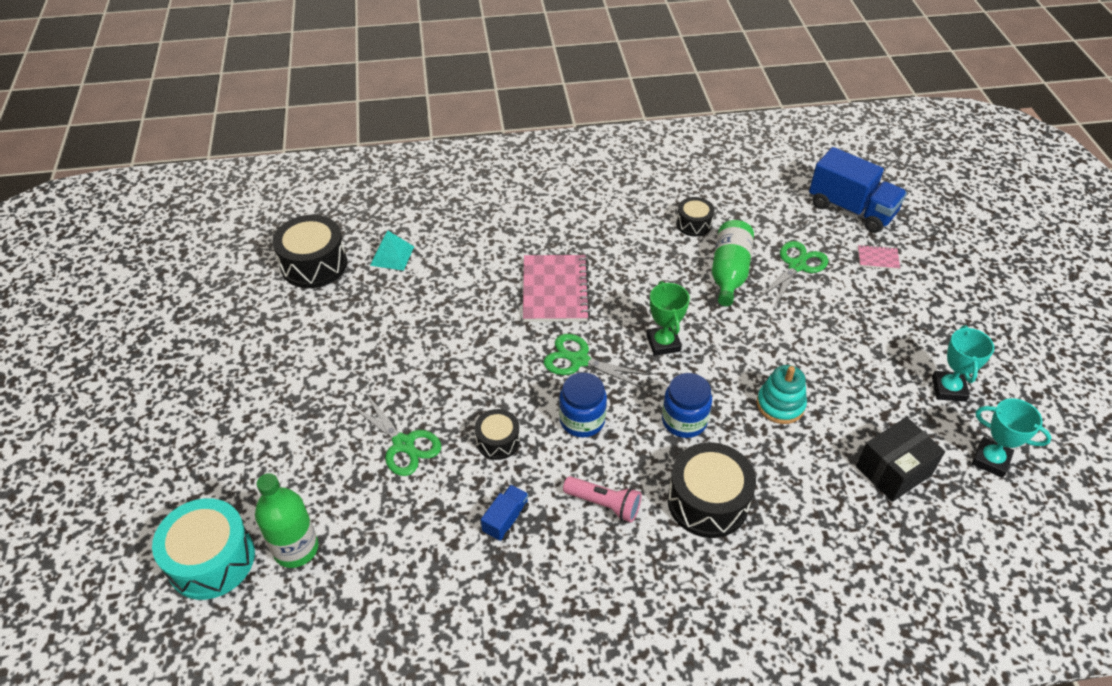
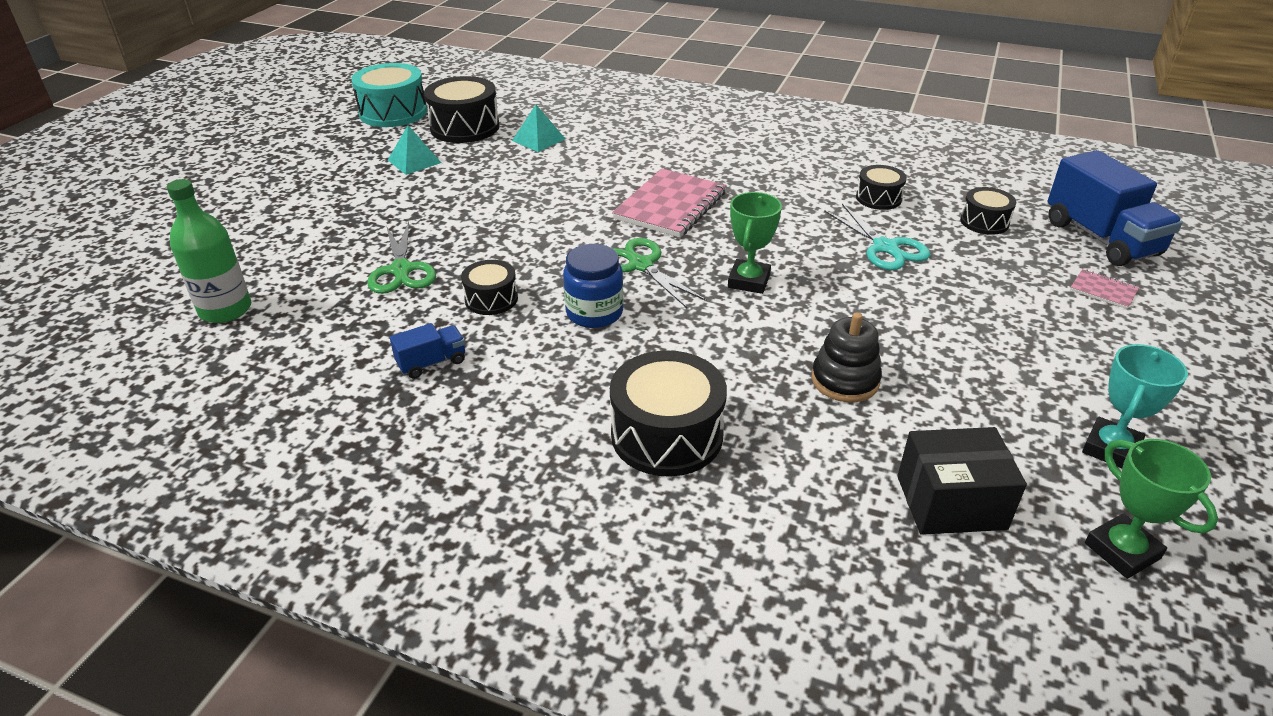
camera: 30 degrees right, 10 degrees down
(211, 560) = (153, 291): turquoise drum -> turquoise drum (393, 112)
(305, 322) = (414, 161): none -> turquoise pyramid
(604, 504) = (545, 390): pink flashlight -> none
(684, 421) = (709, 353): blue jar -> none
(729, 272) = (885, 247): green bottle -> turquoise scissors
(775, 221) = (984, 222): none -> black drum
(780, 405) = (845, 380): turquoise stacking toy -> black stacking toy
(796, 266) = (980, 266): green scissors -> none
(990, 460) = (1122, 551): turquoise trophy -> green trophy

